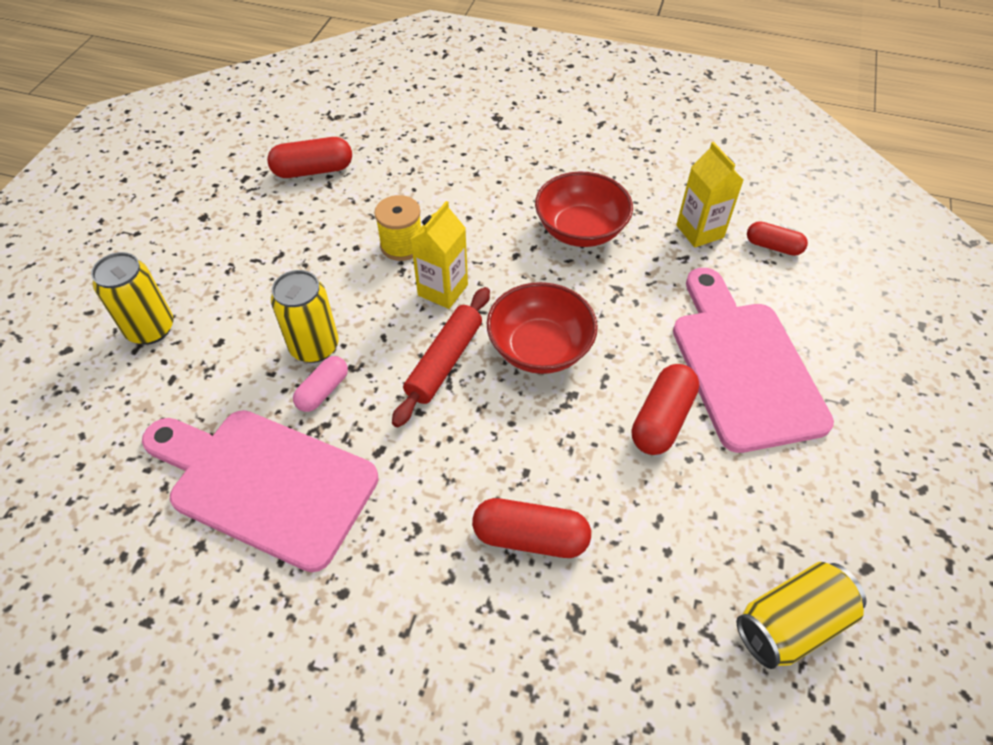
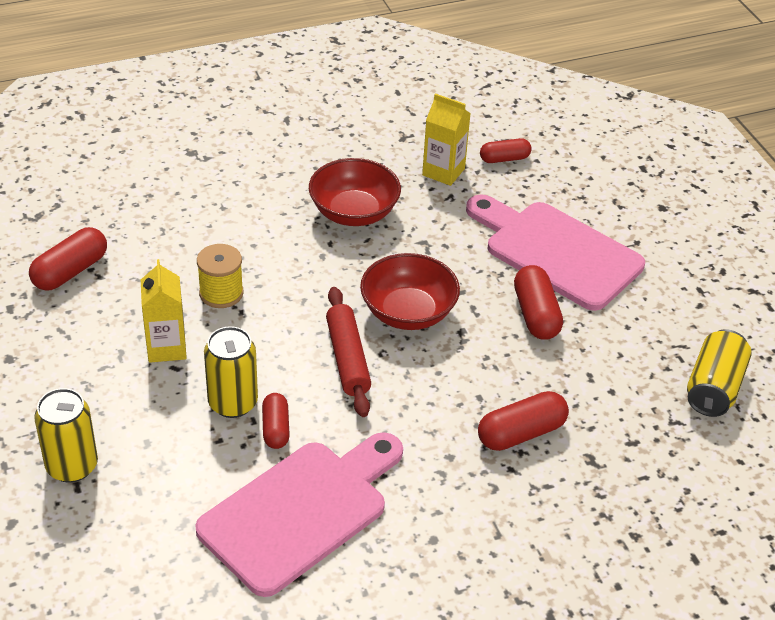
camera: 40 degrees left, 10 degrees down
(264, 483) = (301, 511): pink cutting board -> pink cutting board turned 150 degrees clockwise
(323, 391) = (275, 428): pink capsule -> red capsule
(443, 290) = (292, 309): yellow carton -> yellow carton (166, 347)

